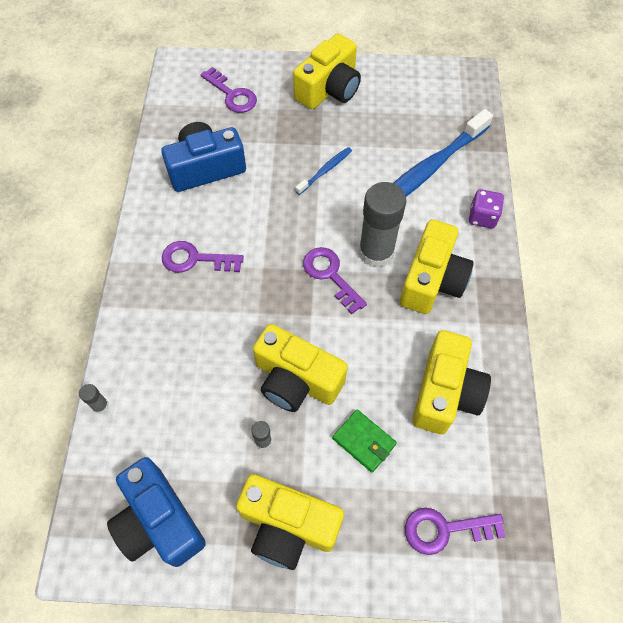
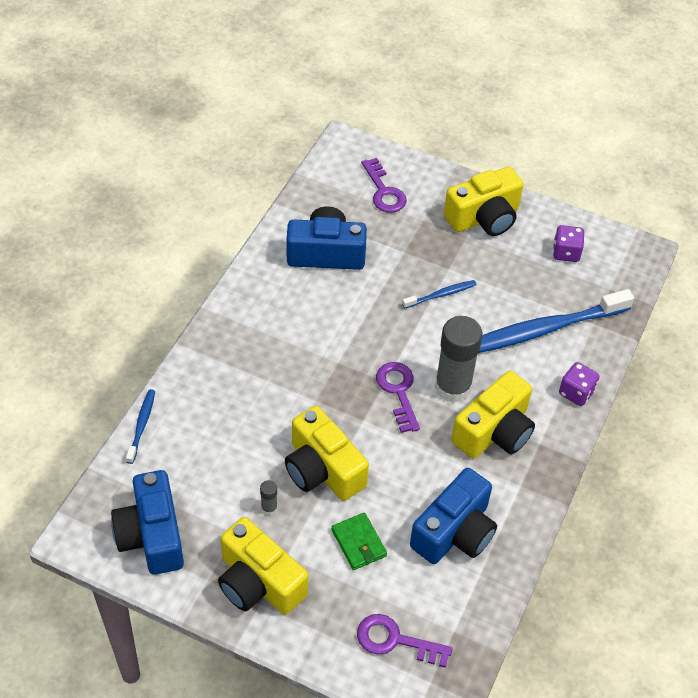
camera: 20 degrees right, 10 degrees down
(100, 406) = (141, 425): grey glue stick -> blue toothbrush
(195, 259) = (279, 332): purple key -> none
(411, 96) = (566, 252): none -> purple dice
(445, 393) = (454, 532): yellow camera -> blue camera

